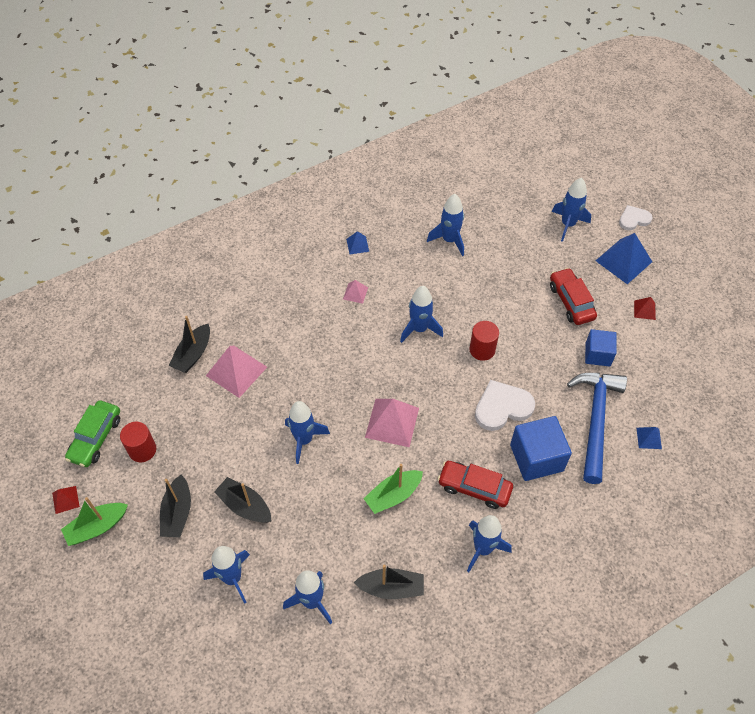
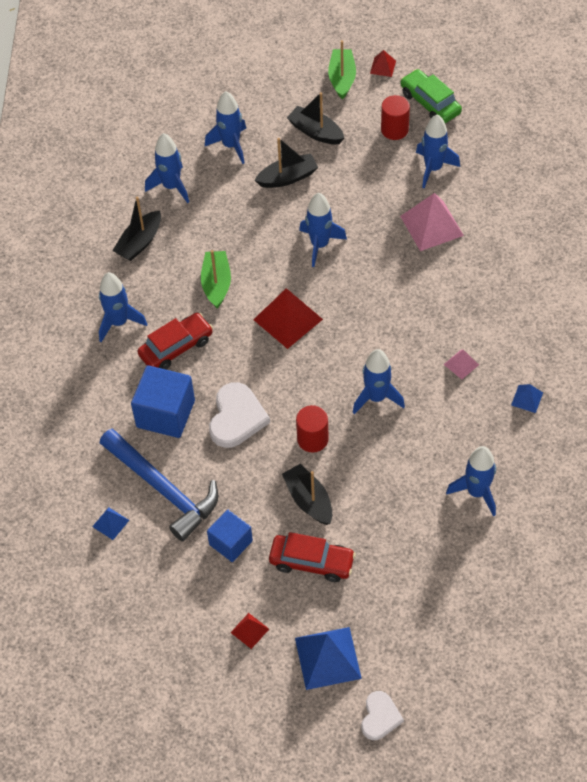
camera: 125 degrees right, 0 degrees up
(193, 354) = (475, 200): black boat -> black boat (309, 500)
(392, 422) = (288, 319): pink pyramid -> red pyramid
(568, 224) = (420, 634): blue rocket -> blue rocket (433, 168)

